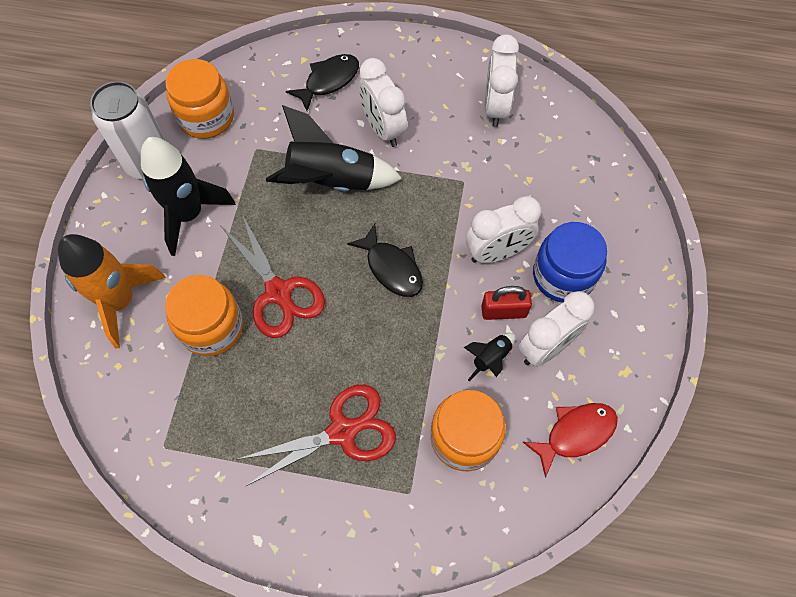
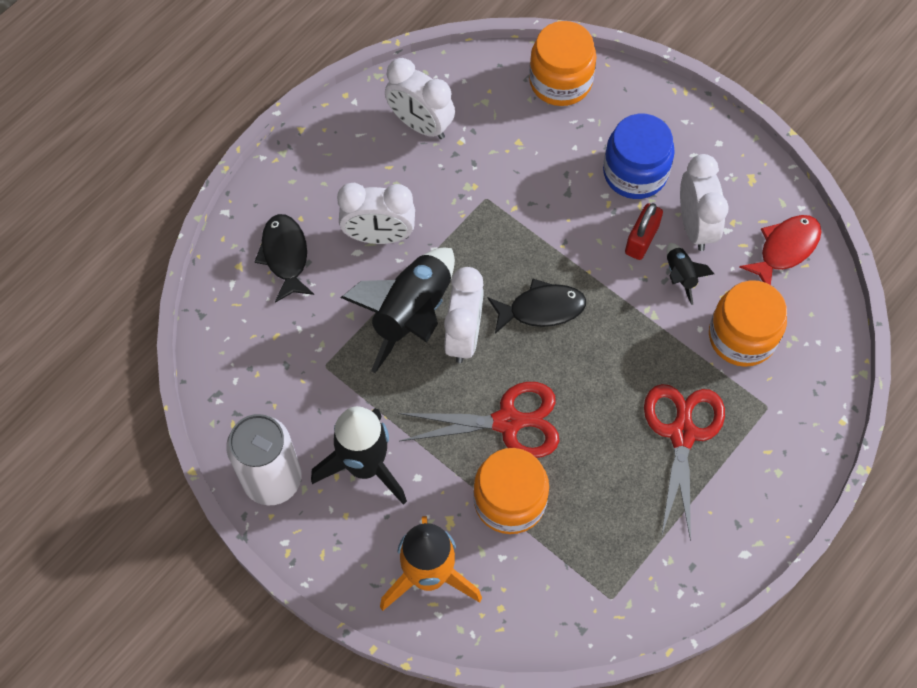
camera: 60 degrees left, 0 degrees up
(206, 117) = (251, 395): orange jar -> orange jar (560, 81)
(497, 252) = (579, 212): white clock -> white clock (463, 336)
(575, 434) = (785, 249): red fish -> red fish turned 45 degrees clockwise

